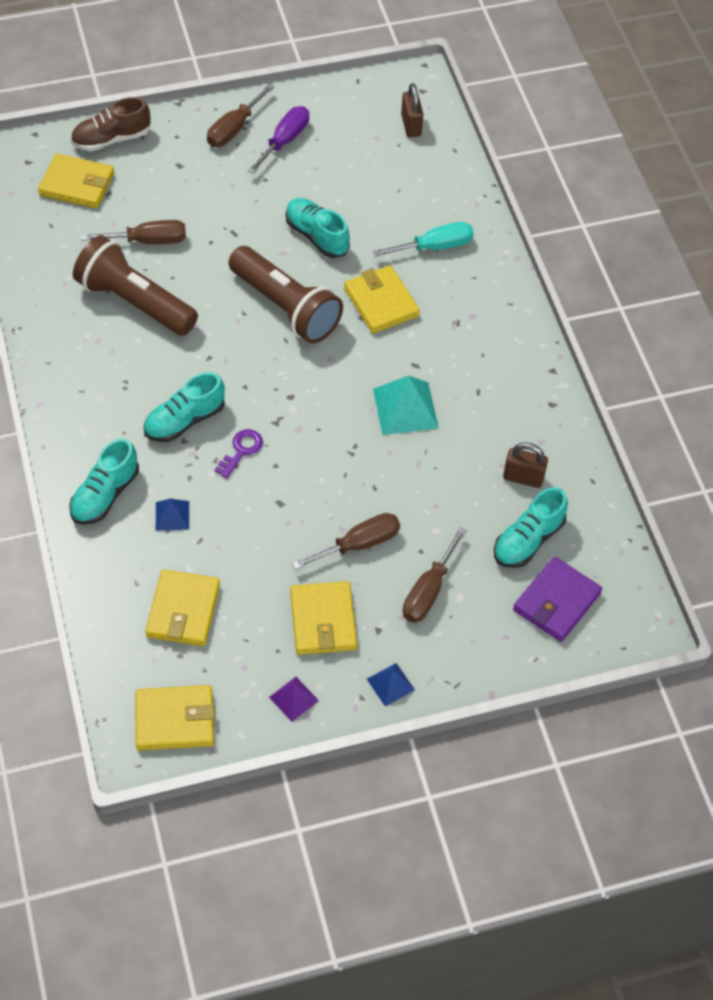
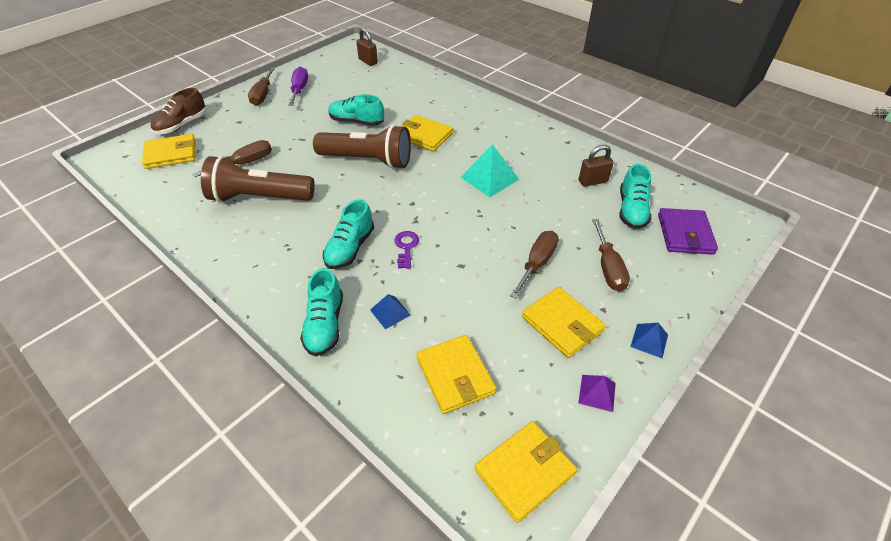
camera: 30 degrees left, 10 degrees down
(435, 247) = (430, 102): turquoise screwdriver -> none

